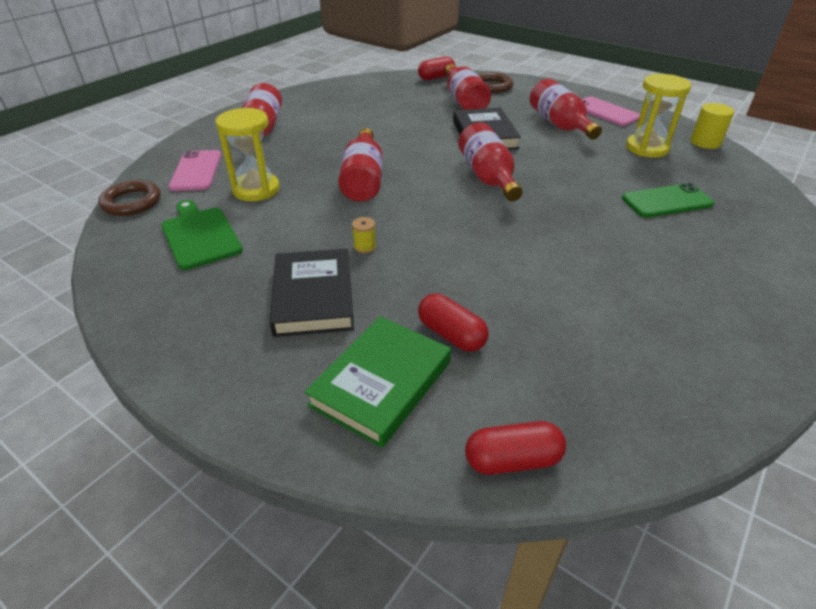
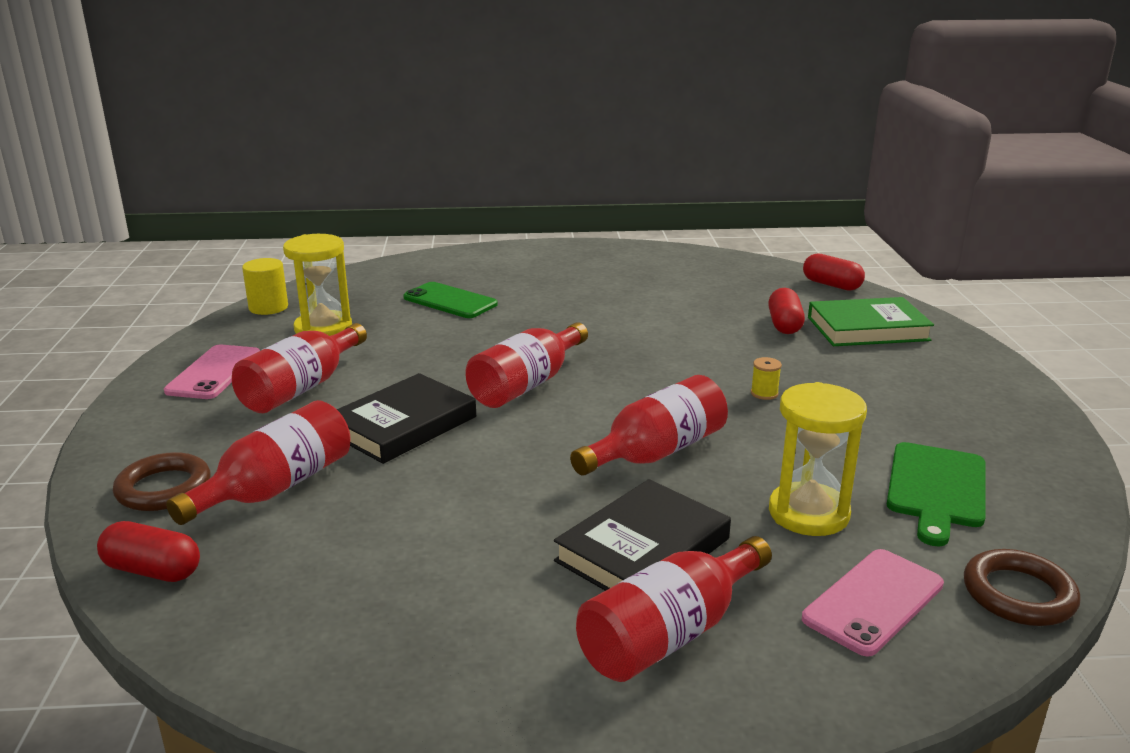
camera: 130 degrees left, 15 degrees down
(313, 297) = (862, 384): black book -> black book (643, 550)

